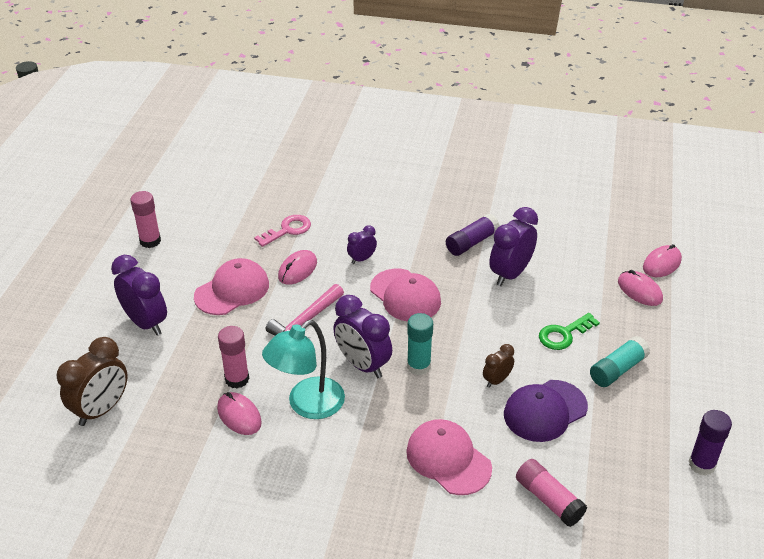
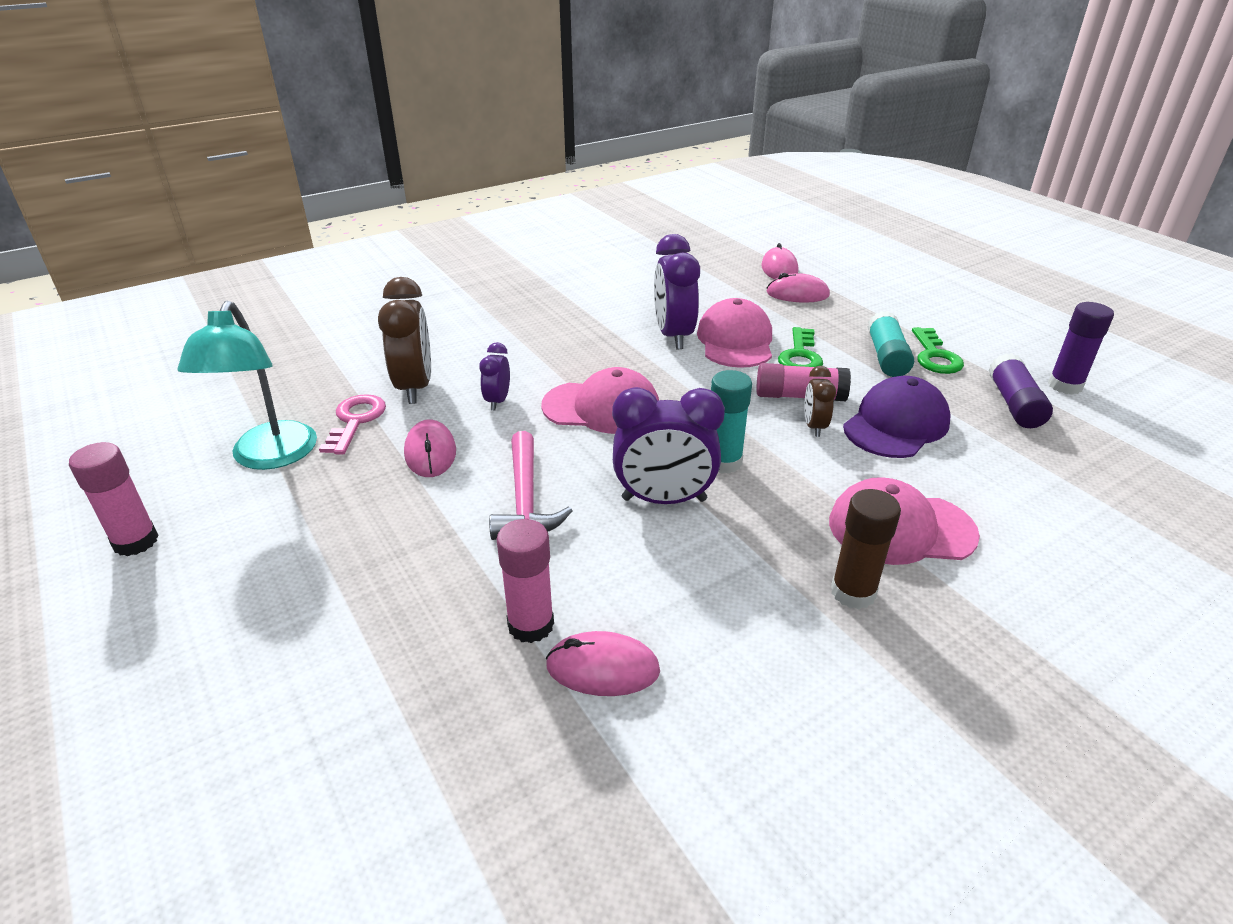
camera: 45 degrees left, 5 degrees down
(101, 410) = (356, 845): brown clock -> brown clock (415, 387)
(146, 323) = (272, 652): purple clock -> none
(232, 290) = (367, 525): pink cap -> pink cap (735, 341)
(307, 405) = (671, 587): turquoise lamp -> turquoise lamp (270, 457)
(377, 466) = (853, 592): none -> brown glue stick
(471, 242) = (594, 330): purple glue stick -> purple glue stick (1014, 404)
(545, 411) = (896, 424): purple cap -> purple cap turned 150 degrees counterclockwise
(548, 500) = (1036, 496): pink glue stick -> pink glue stick (800, 396)
(651, 390) = (935, 356): none -> green key

